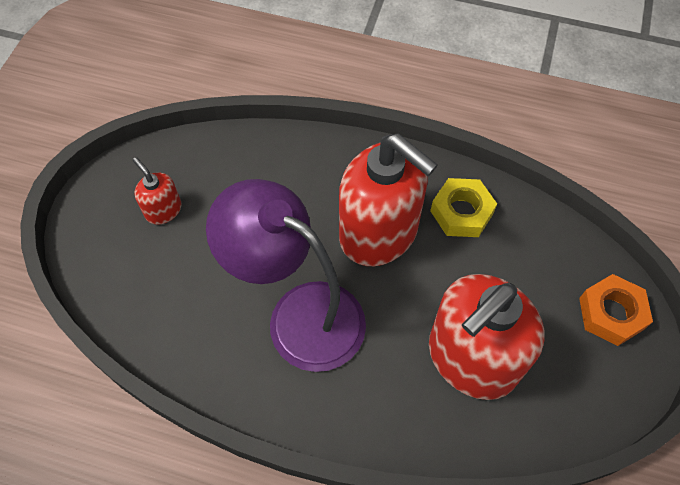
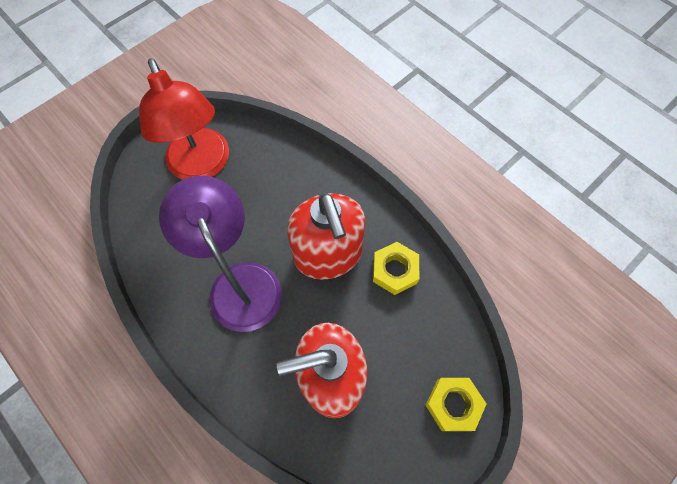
camera: 30 degrees right, 5 degrees up
(163, 210) = (202, 166): red soap dispenser -> red lamp
(611, 313) = (453, 405): orange nut -> yellow nut

